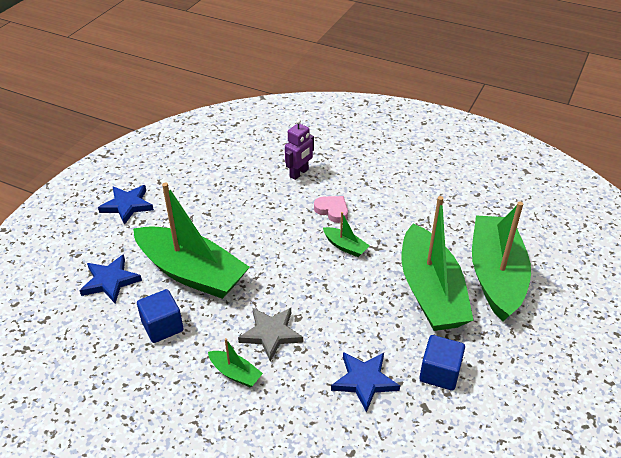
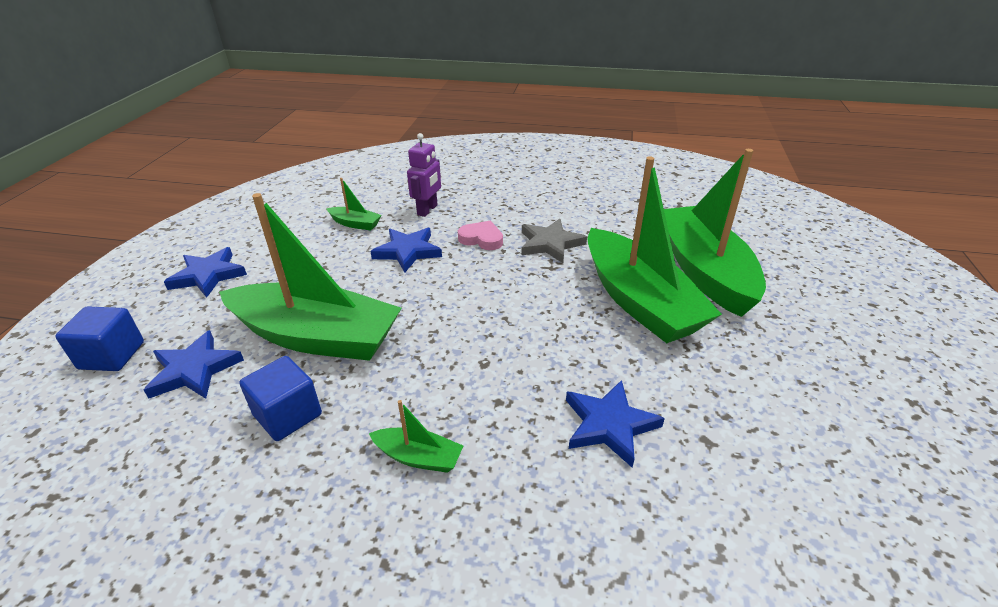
camera: 15 degrees left, 5 degrees down
(271, 334) = (454, 391): grey star -> grey star (550, 244)
(272, 211) = (408, 251): none -> blue star
(345, 246) = (513, 272): green boat -> green boat (355, 224)
(439, 373) = (701, 392): blue cube -> blue cube (112, 355)

